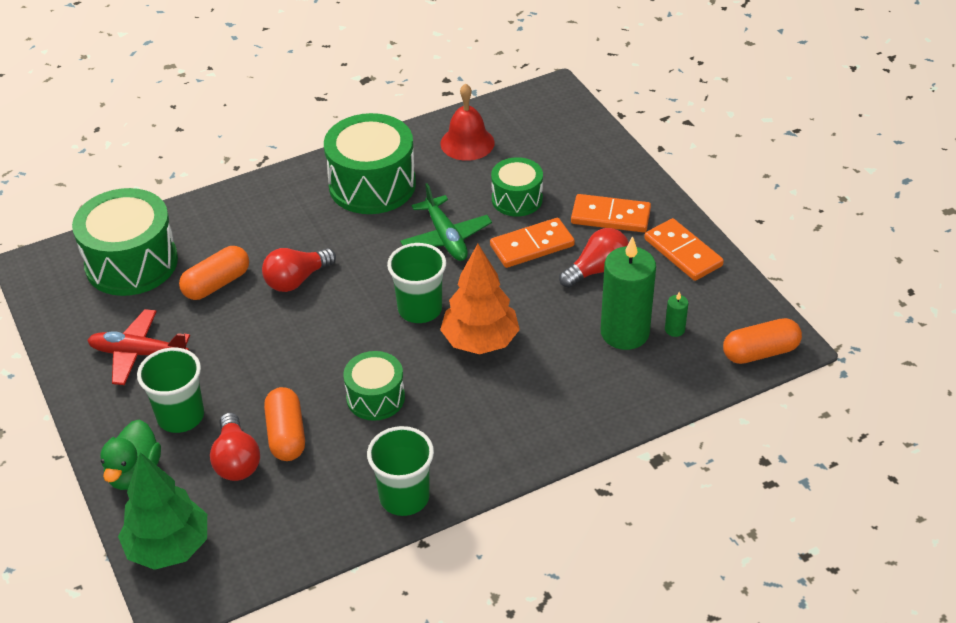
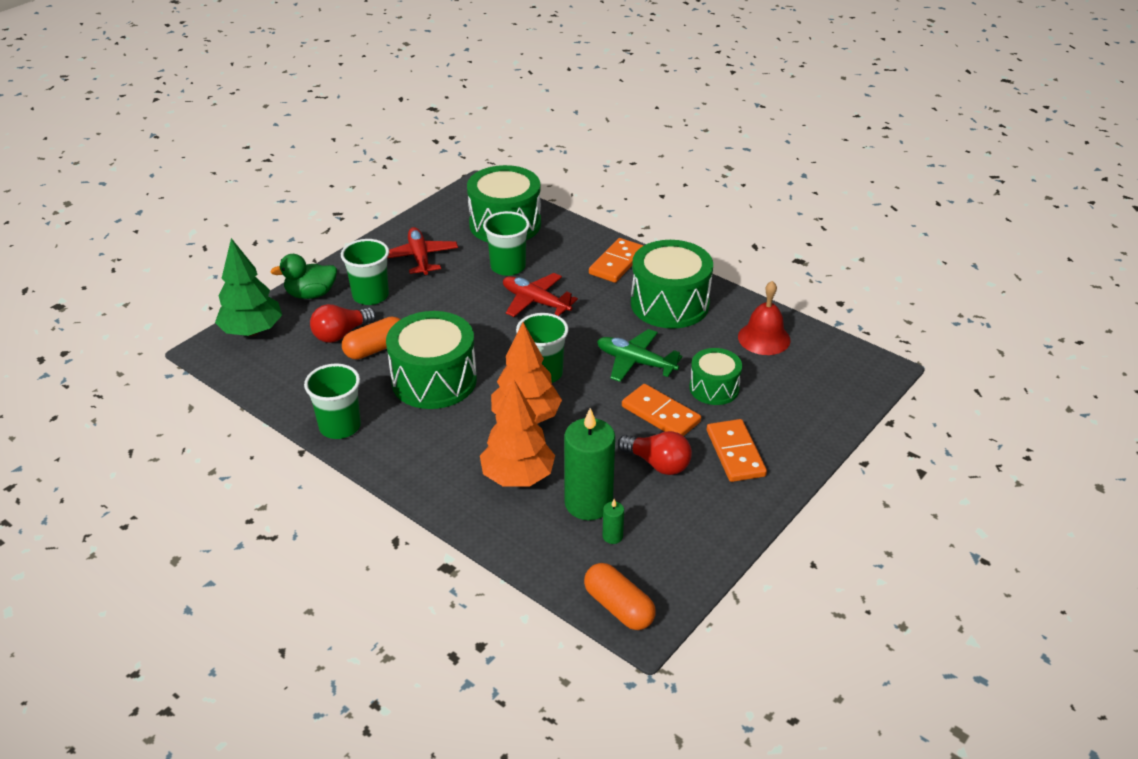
camera: 65 degrees right, 5 degrees down
(216, 284) = (508, 267): orange capsule -> green cup
(296, 280) = (535, 302): red light bulb -> red plane
(375, 398) = (434, 380): green drum -> green drum, size x1.73
(446, 238) = (635, 362): green plane -> green plane turned 75 degrees clockwise
(563, 372) = (518, 477): none -> orange tree
(683, 252) = (721, 516): orange domino -> orange domino (617, 263)

